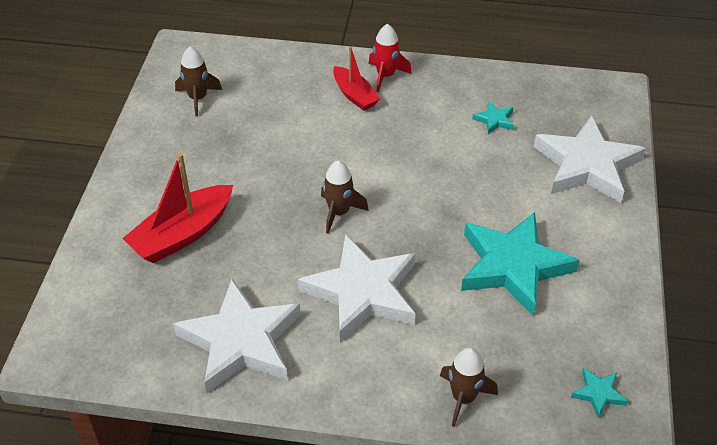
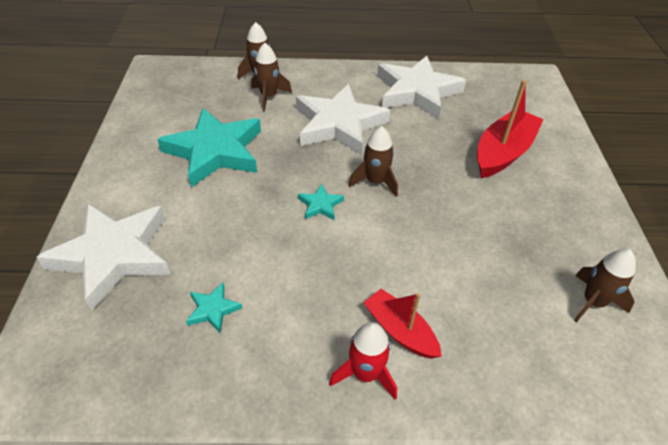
camera: 170 degrees right, 0 degrees up
(450, 350) = (269, 96): none -> brown rocket
(598, 393) = (169, 82): turquoise star -> turquoise star (320, 205)

